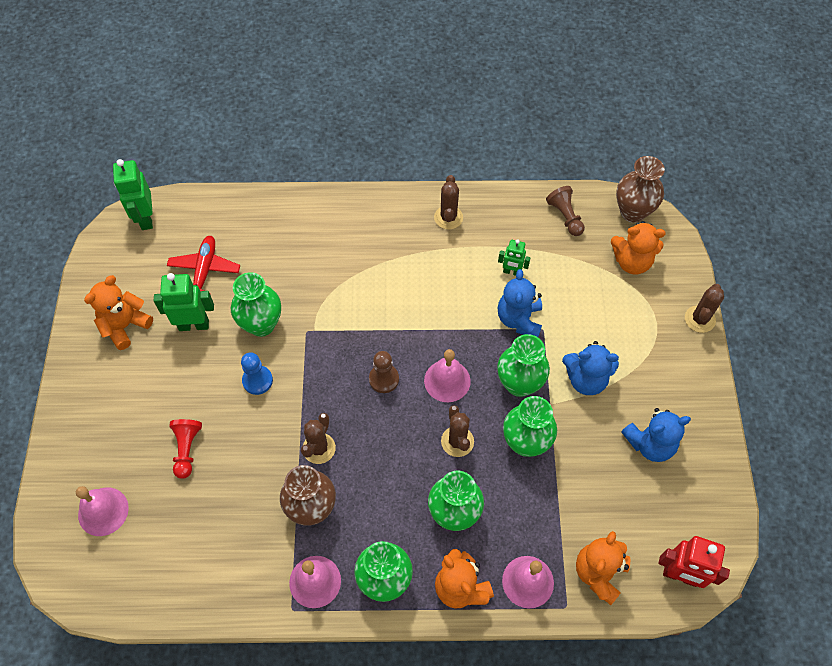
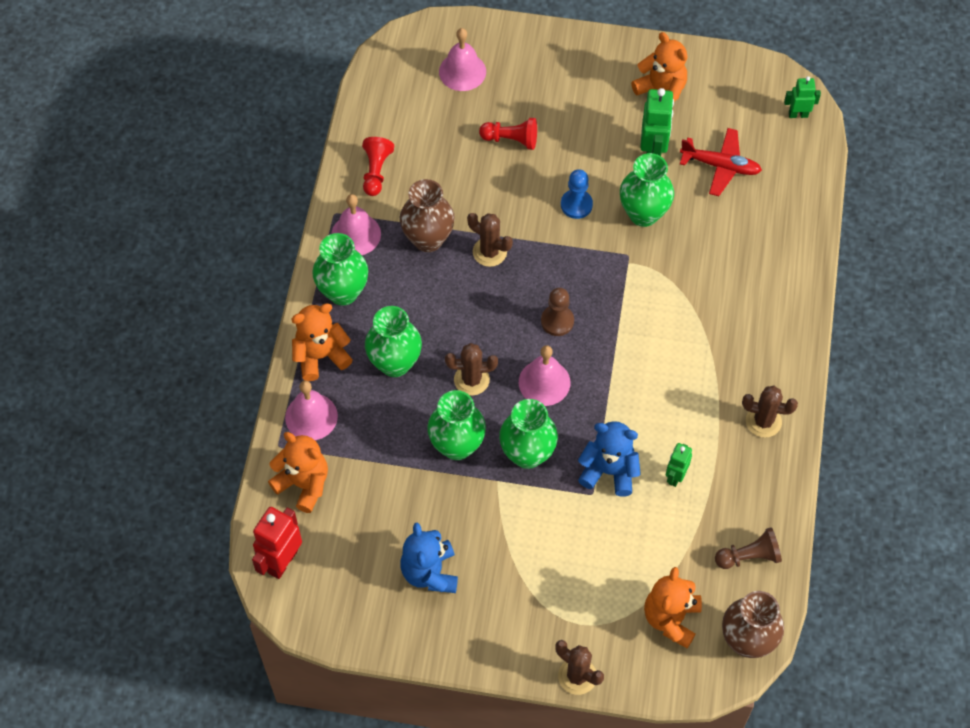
camera: 100 degrees right, 0 degrees up
(146, 218) = (798, 114): green robot -> green robot, size x0.60
(236, 576) = (376, 171): none -> red pawn
(586, 379) = (520, 525): blue teddy bear -> none

